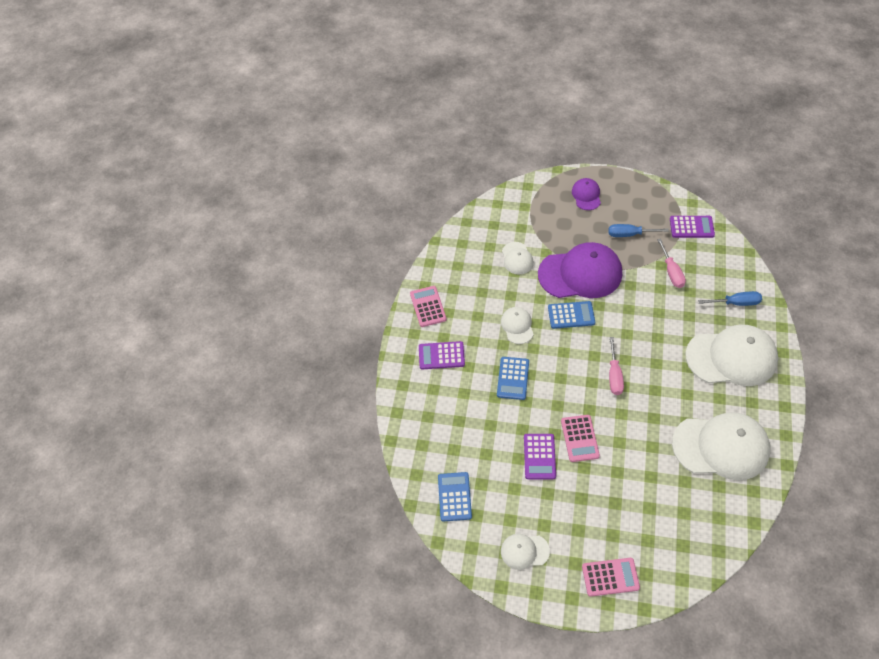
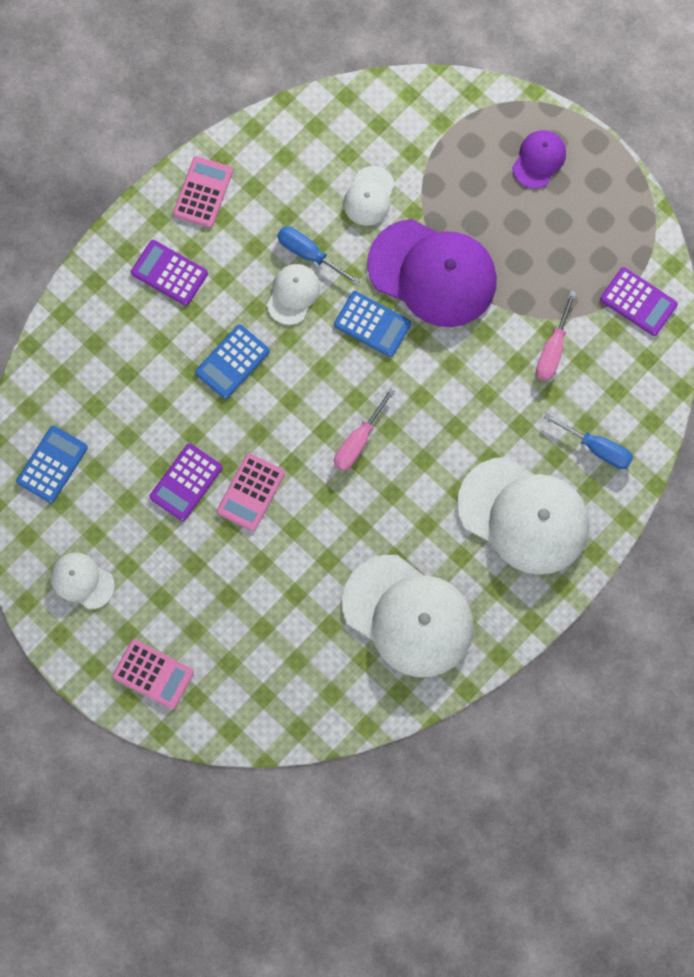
camera: 30 degrees right, 20 degrees up
(630, 234) = (546, 258): blue screwdriver -> blue screwdriver (309, 254)

